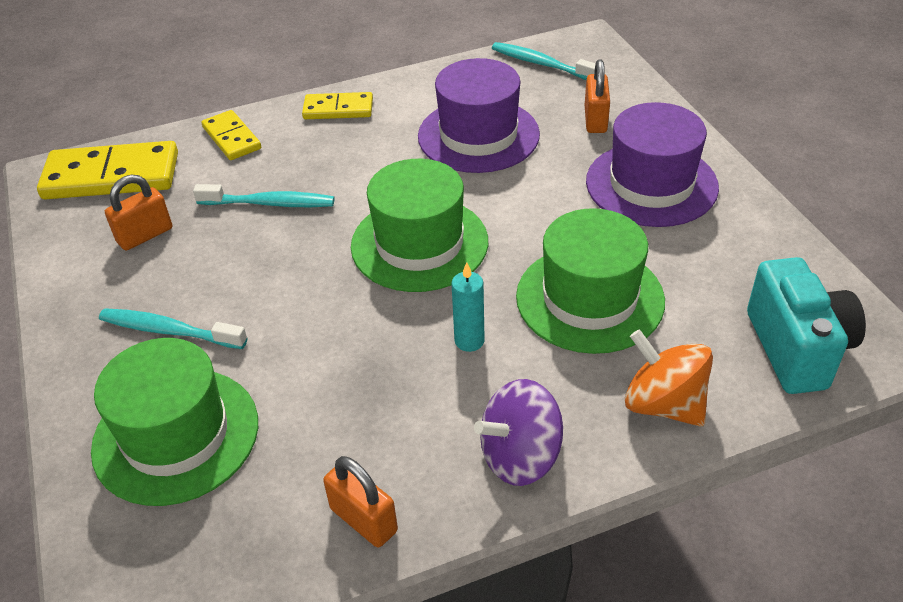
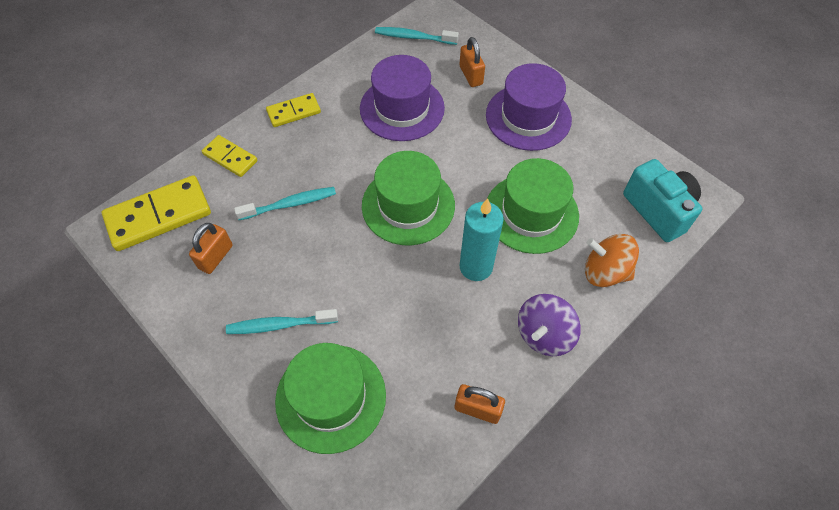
camera: 25 degrees left, 15 degrees up
(469, 341) = (476, 267): turquoise candle -> turquoise candle, size x1.73

